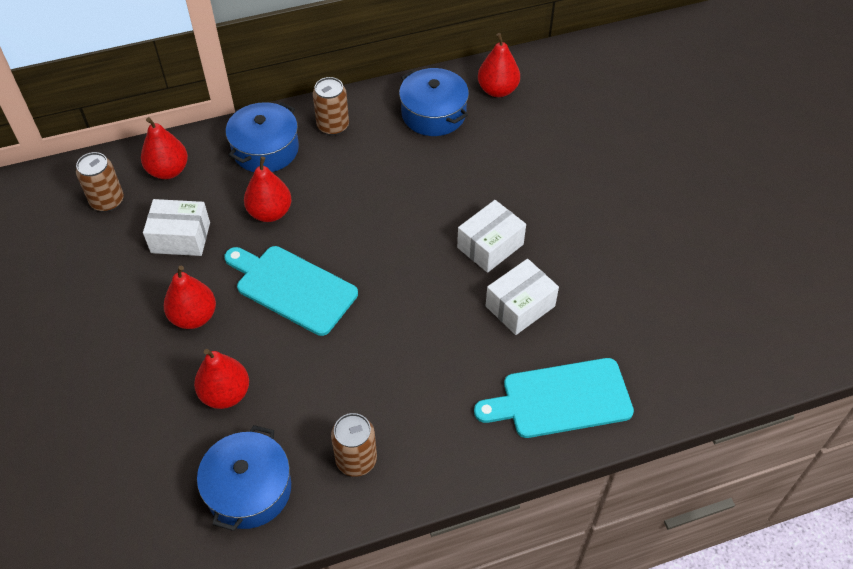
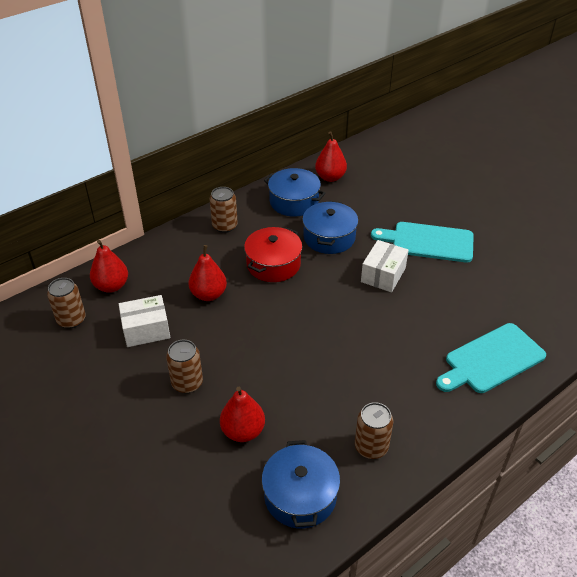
camera: 20 degrees left, 10 degrees down
(194, 317) = (187, 383): red pear -> brown can
(265, 149) = (181, 253): blue pot -> blue pot (329, 237)
(292, 288) = (254, 341): turquoise cutting board -> turquoise cutting board (428, 242)
(364, 194) = (273, 264): none -> red pot
(520, 306) = (427, 308): white box -> none

